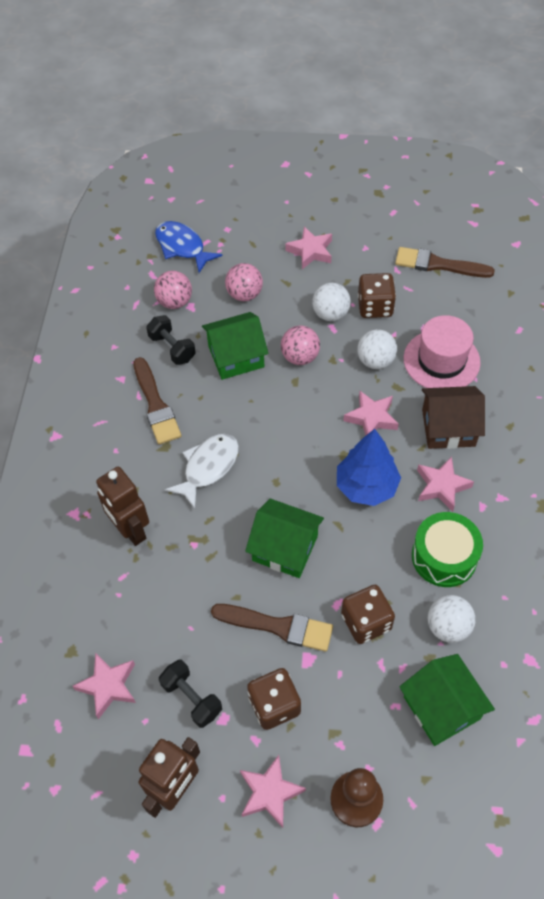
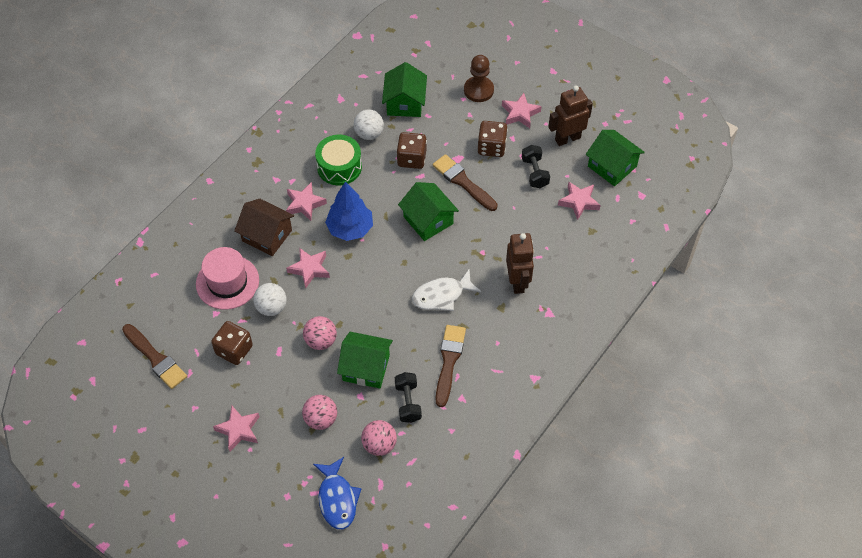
camera: 150 degrees left, 0 degrees up
(87, 776) = (612, 166): none -> green house
(330, 314) = (271, 363): white ball -> none

